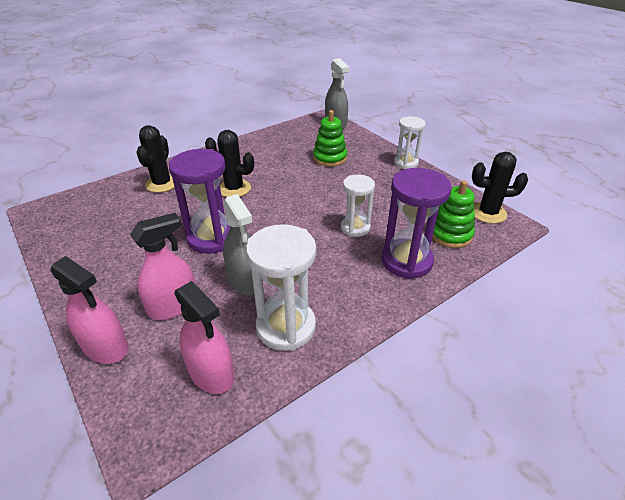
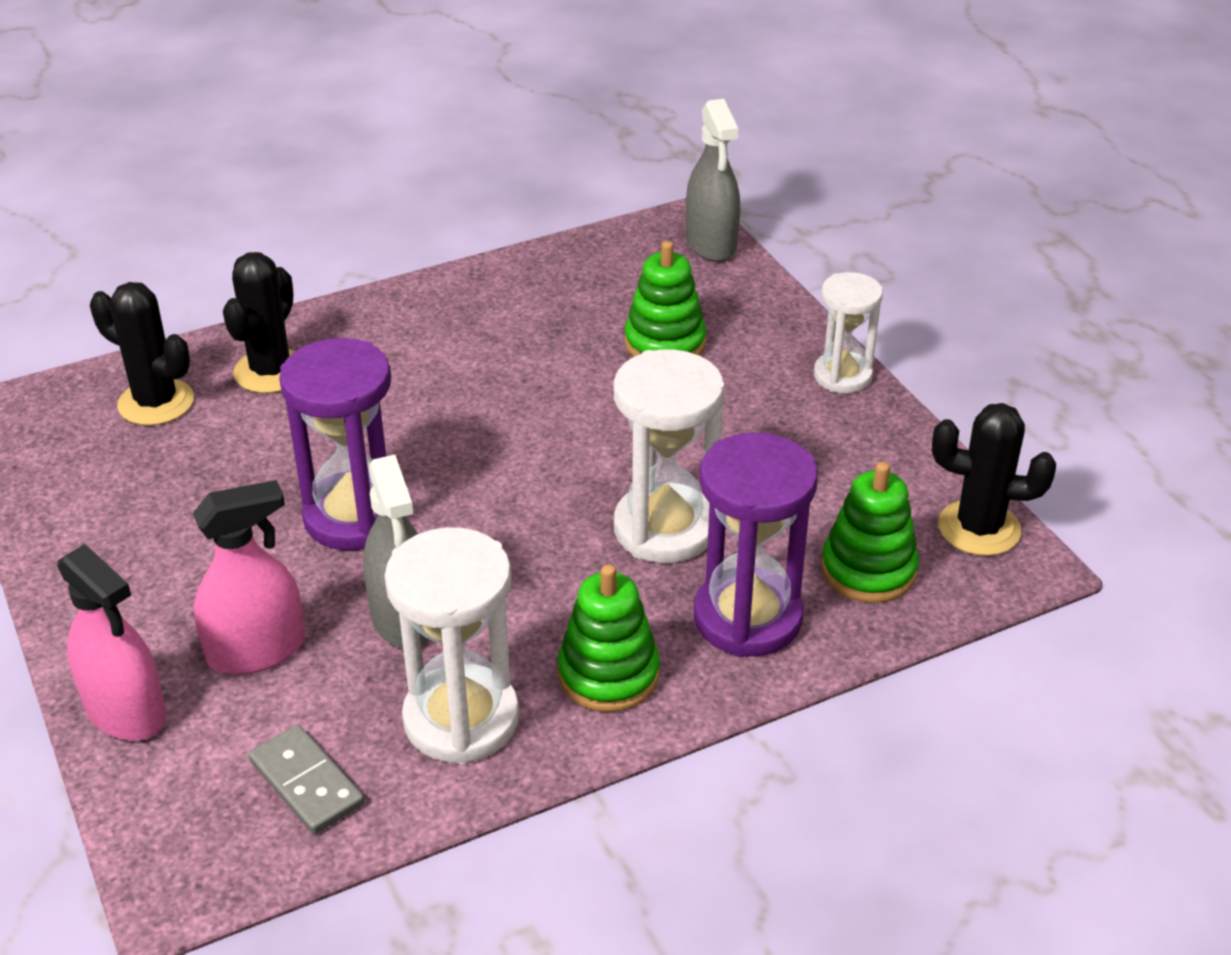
camera: 10 degrees right, 0 degrees up
(211, 373) = (306, 783): pink spray bottle -> grey domino
(234, 188) = (426, 402): black cactus -> black cactus (156, 402)
(352, 295) = (608, 674): none -> green stacking toy
(355, 228) = (664, 529): white hourglass -> white hourglass, size x1.59

